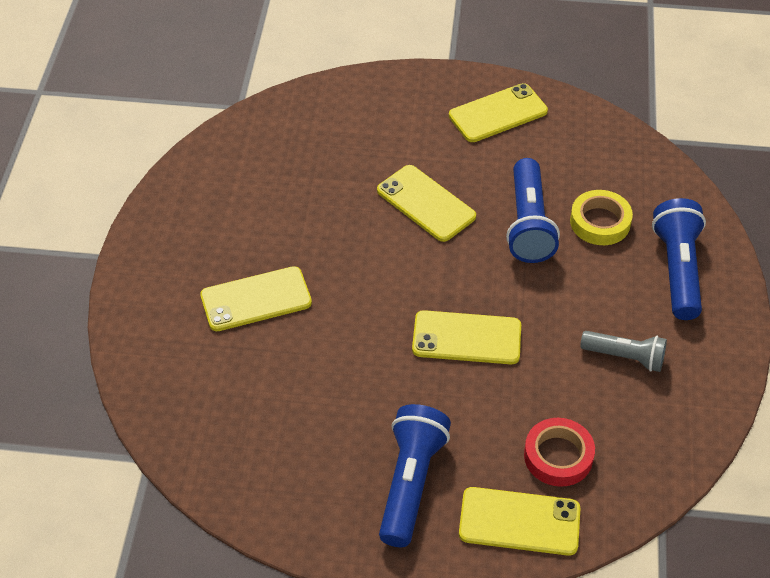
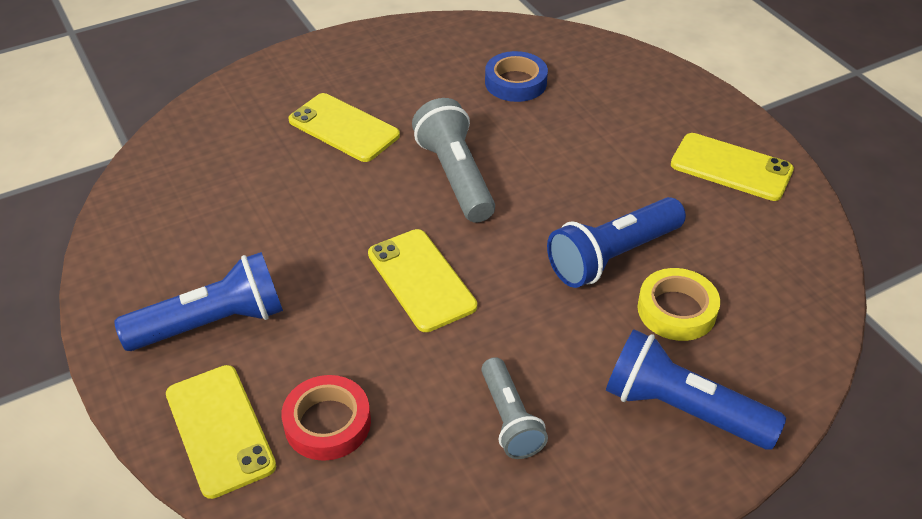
camera: 55 degrees right, 5 degrees down
(300, 168) = (515, 82): none -> blue tape
(375, 262) = (455, 176): none -> grey flashlight
(426, 203) = (560, 174): yellow phone -> none
(677, 269) = (681, 409): blue flashlight -> blue flashlight turned 120 degrees counterclockwise

